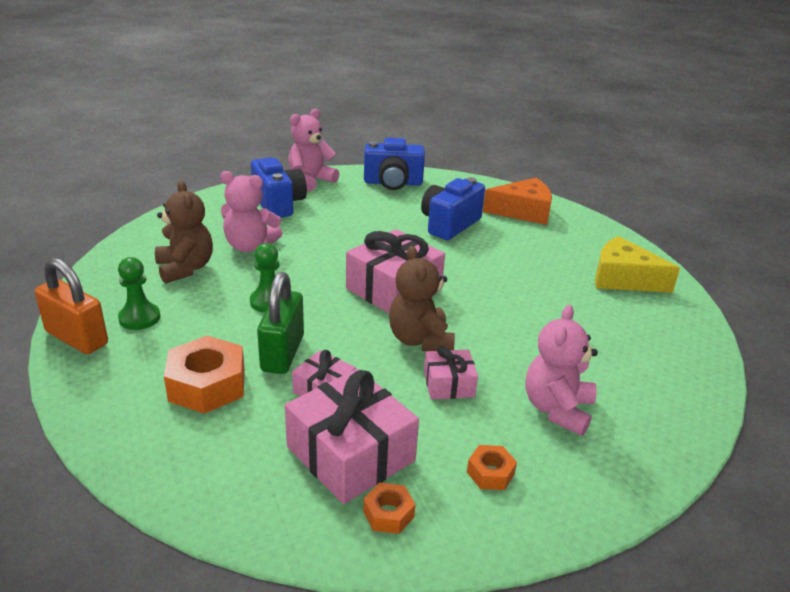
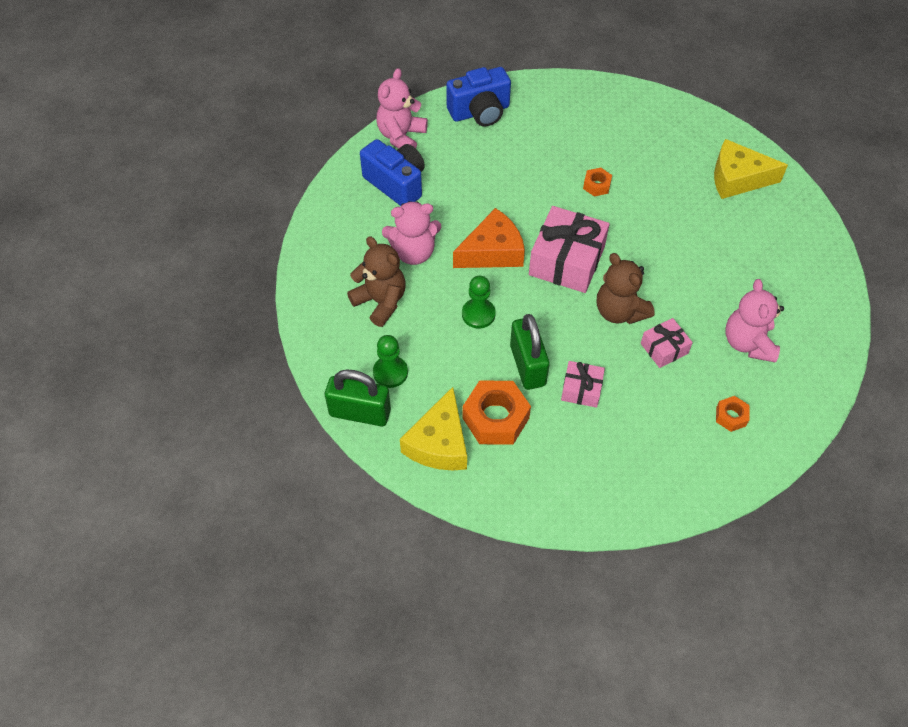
camera: 20 degrees left, 25 degrees up
(77, 338) = (360, 413): orange padlock -> green padlock
(127, 386) = (439, 443): none -> yellow cheese
(351, 453) = (634, 437): pink gift -> none
(388, 514) = (685, 474): orange nut -> orange nut (596, 185)
(449, 224) = (565, 157): blue camera -> none
(523, 211) = (618, 114): orange cheese -> orange cheese (492, 251)

